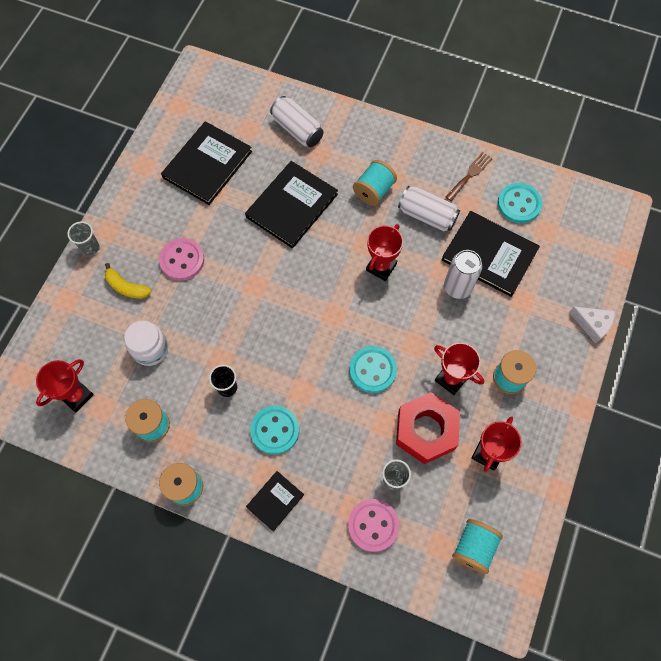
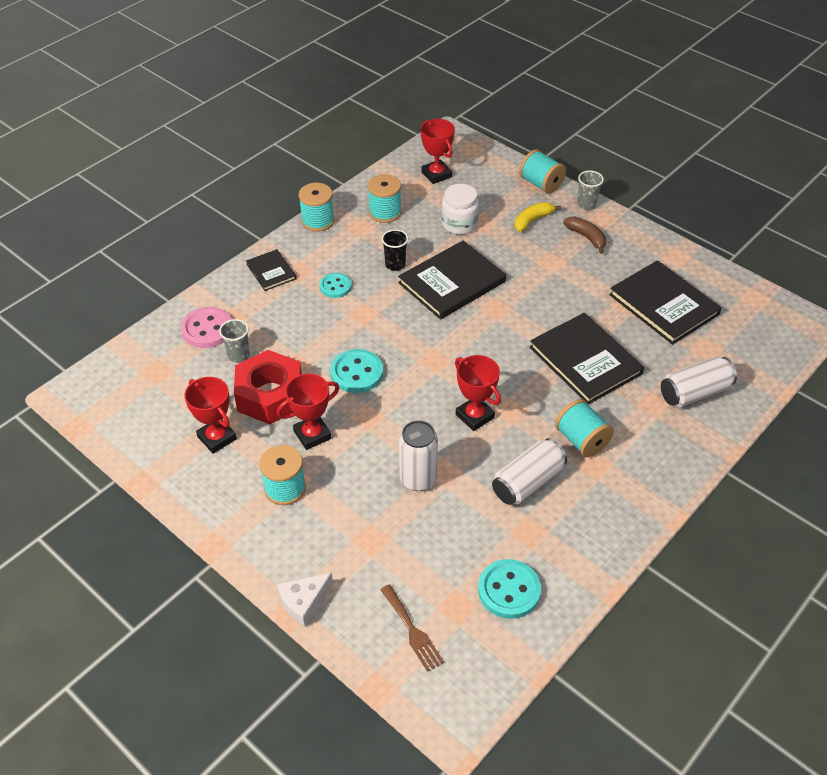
camera: 110 degrees right, 20 degrees down
(138, 237) = (586, 237): none -> brown banana
(182, 260) = (548, 262): pink button -> none
(275, 430) = (335, 286): turquoise button -> turquoise button, size x0.65
(470, 175) = (574, 550): brown fork -> brown fork (412, 630)
(474, 547) = (138, 395): turquoise spool -> turquoise spool (541, 184)
(489, 255) = (447, 527): black book -> black book (452, 282)

